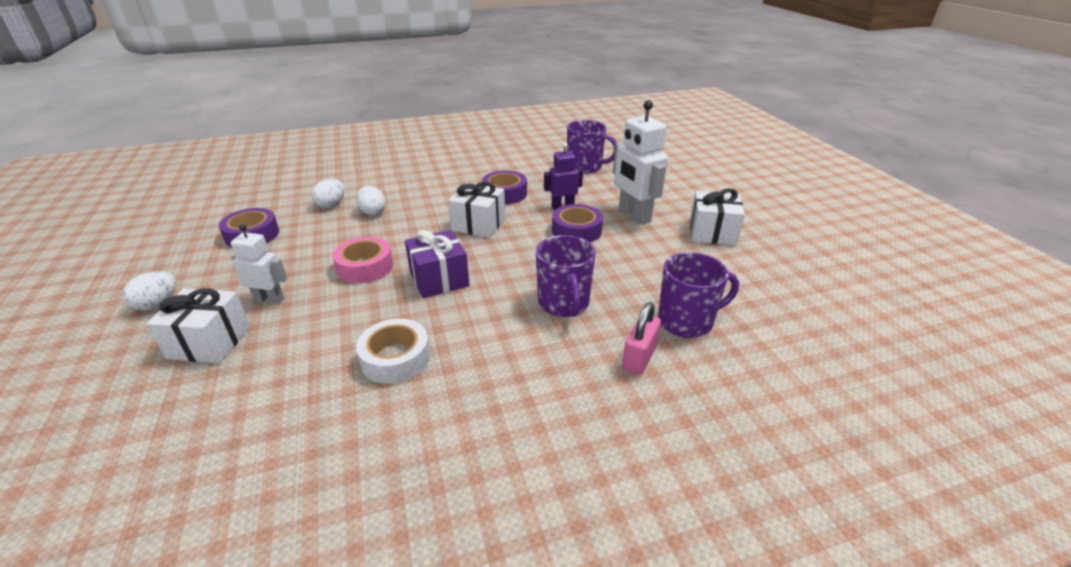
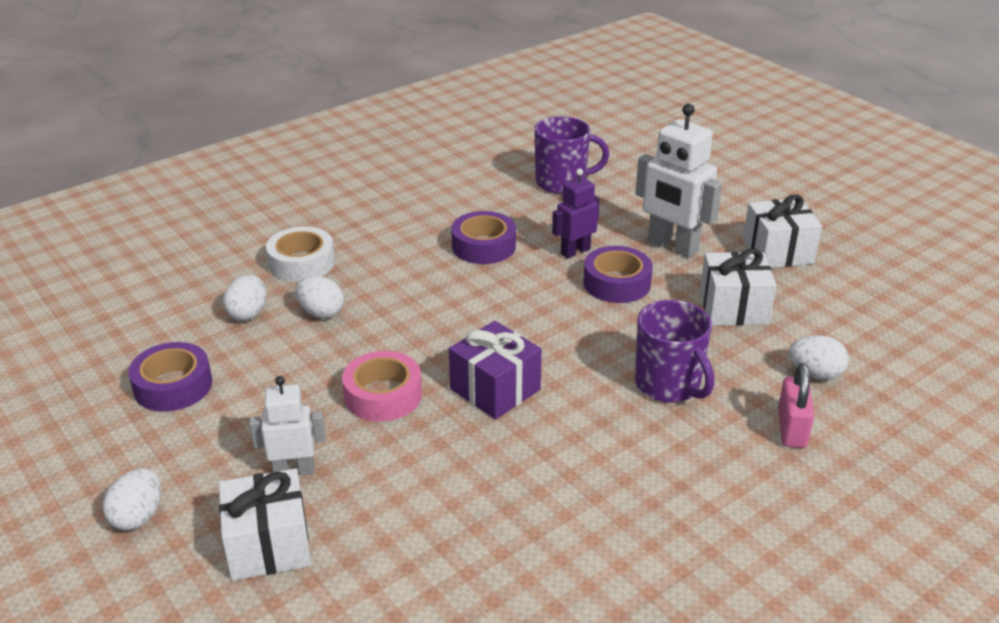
camera: 20 degrees left, 0 degrees up
(395, 358) = (525, 501): white tape -> white tape (302, 263)
(478, 224) = (484, 300): white gift -> white gift (733, 308)
(686, 321) = (815, 374): purple mug -> white egg

